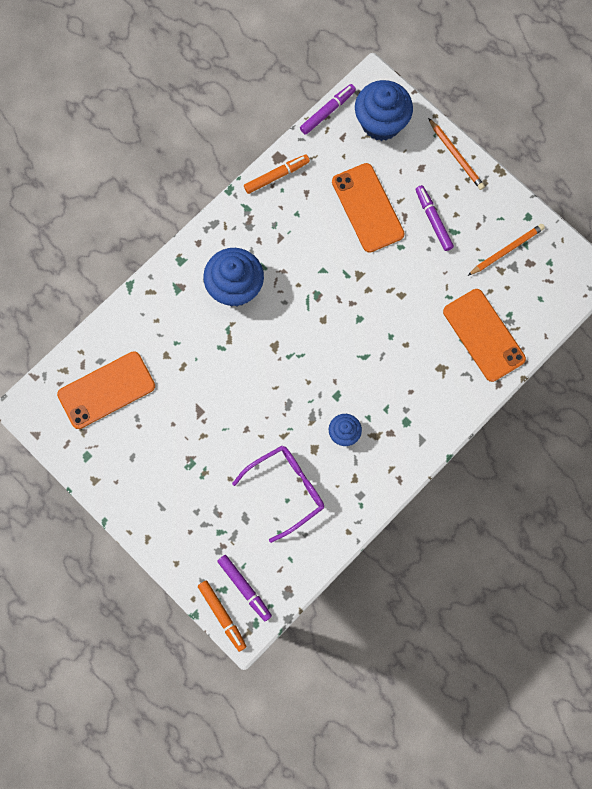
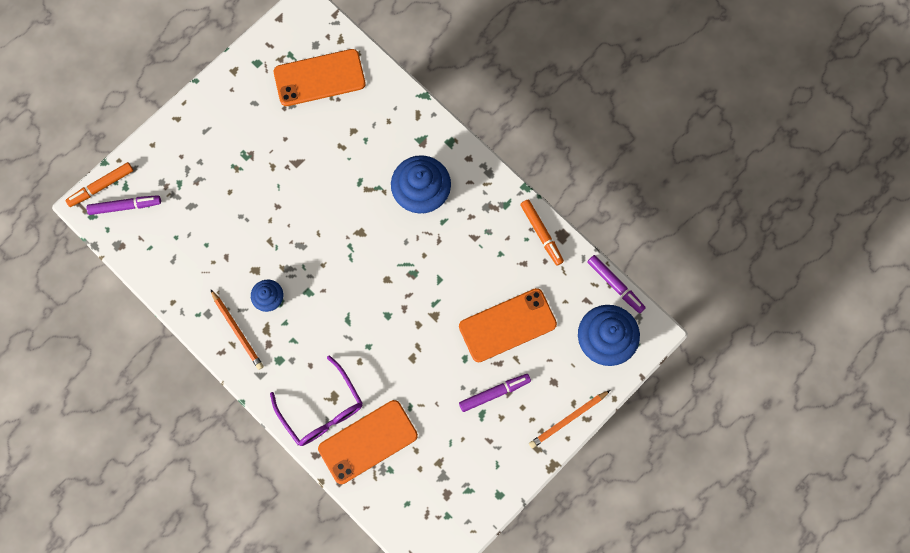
camera: 90 degrees right, 0 degrees up
(106, 390) = (319, 78): orange phone -> orange phone turned 75 degrees counterclockwise
(244, 588) = (125, 206): purple marker -> purple marker turned 150 degrees counterclockwise
(286, 490) = (216, 244): purple glasses -> purple glasses (322, 409)
(506, 250) = (461, 469): orange pencil -> orange pencil (237, 331)

